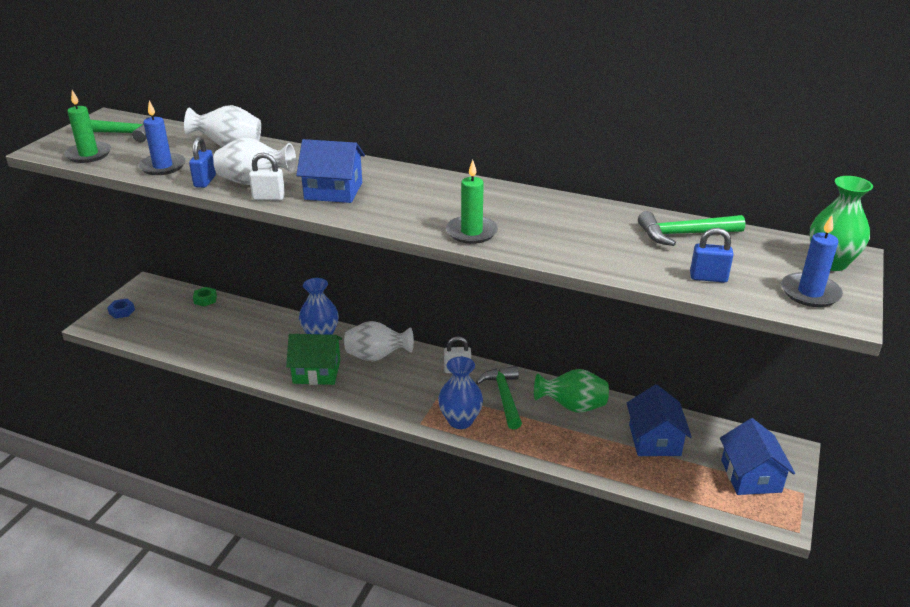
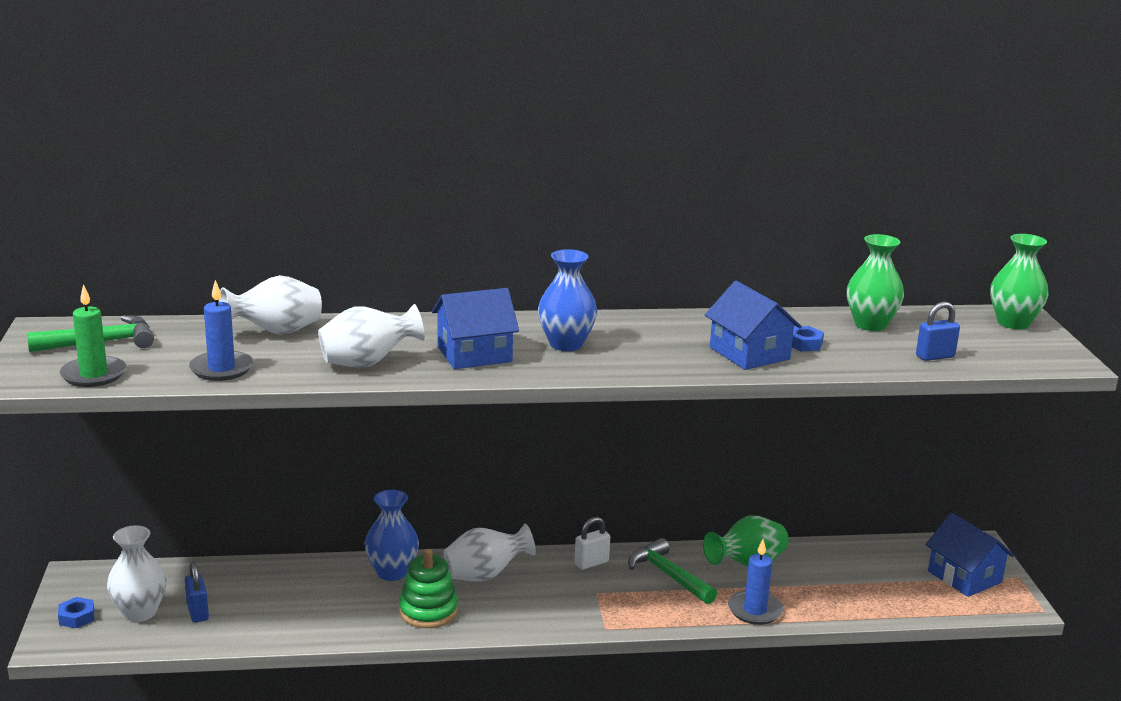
camera: 30 degrees left, 10 degrees down
(156, 319) = (140, 612): none -> white vase
(205, 181) = (304, 374): blue padlock -> blue padlock (198, 612)
(205, 299) = (187, 571): green nut -> none
(269, 198) = (409, 375): white padlock -> none
(317, 372) = (428, 611): green house -> green stacking toy
(460, 420) = (646, 612): blue vase -> blue vase (566, 344)
(471, 232) = (677, 363): green candle -> none
(600, 239) = (804, 344): none -> blue nut
(654, 440) = (853, 571): blue house -> blue house (749, 353)
(684, 234) = (870, 324): green hammer -> green vase
(810, 293) = (1026, 350): blue candle -> blue candle (755, 610)

